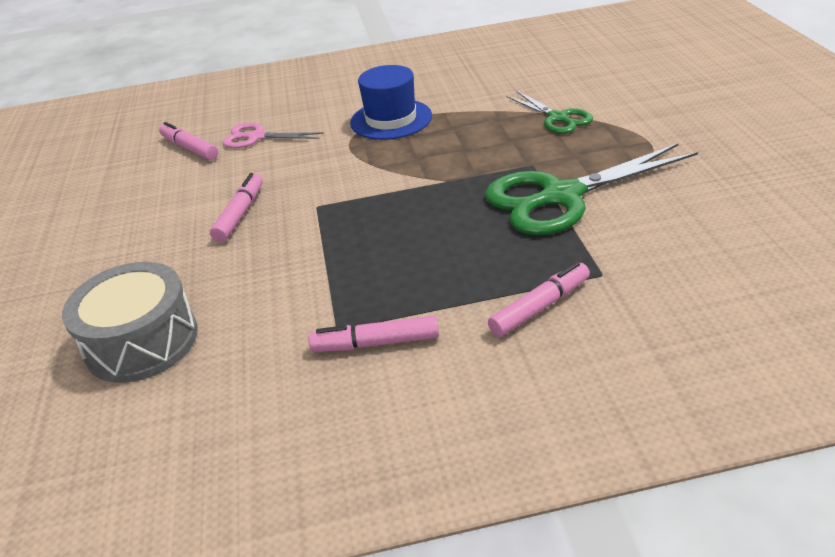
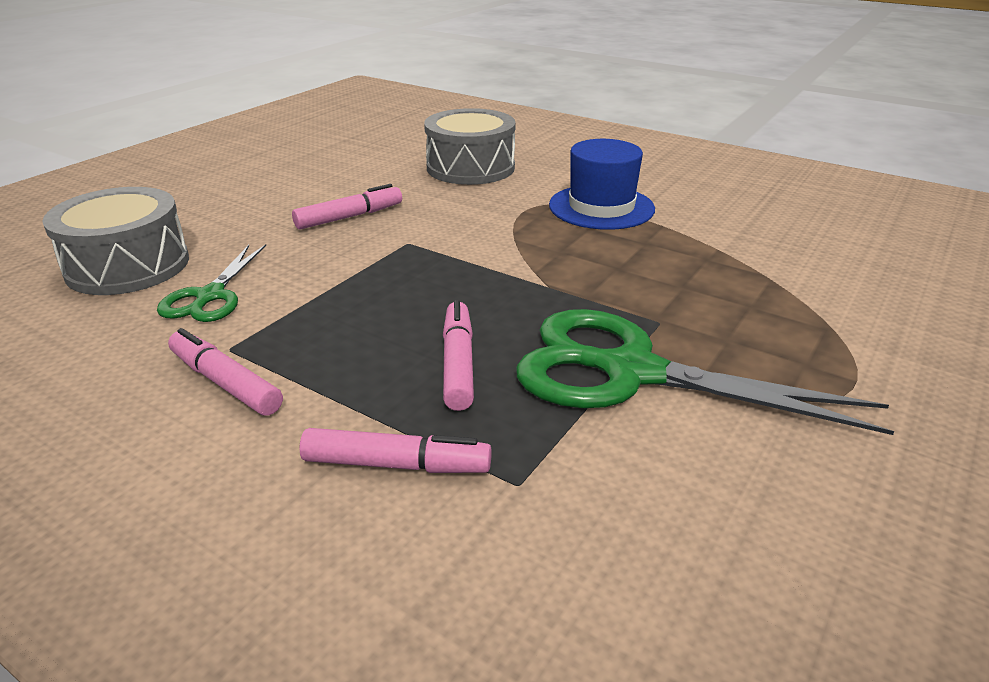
camera: 40 degrees right, 5 degrees down
(190, 148) = (413, 153): pink marker -> pink marker (458, 363)
(256, 137) = (470, 167): pink scissors -> grey drum
(557, 118) = (778, 293): green scissors -> green scissors (210, 296)

